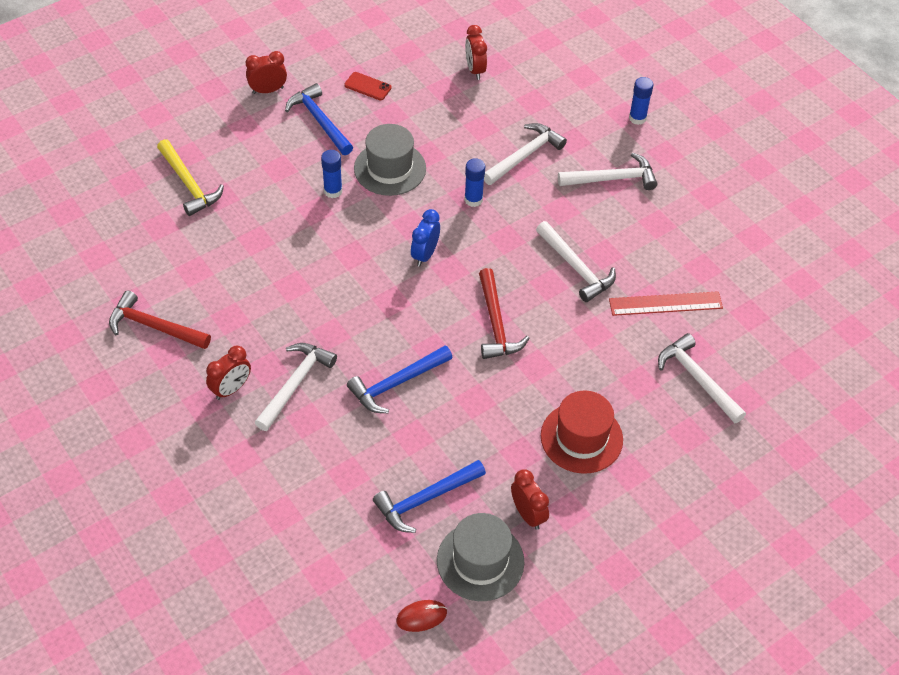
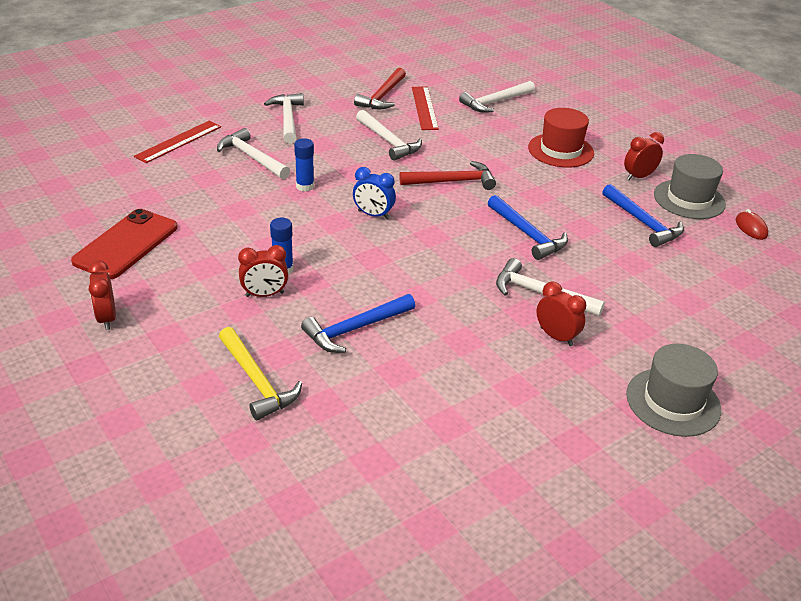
camera: 90 degrees left, 15 degrees down
(154, 326) = (482, 400): red hammer -> red hammer (382, 96)
(189, 184) = (257, 381): yellow hammer -> yellow hammer turned 90 degrees clockwise
(320, 121) = (172, 278): blue hammer -> blue hammer (355, 329)
(368, 86) = (126, 244): red phone -> red phone, size x2.09
(390, 168) = (255, 232): grey hat -> grey hat (673, 402)
(475, 70) = (124, 178): red clock -> red clock (264, 294)
(548, 98) = (178, 141): none -> red ruler
(576, 268) = (388, 141): white hammer -> white hammer turned 90 degrees clockwise
(637, 118) = (217, 103): blue glue stick -> none

